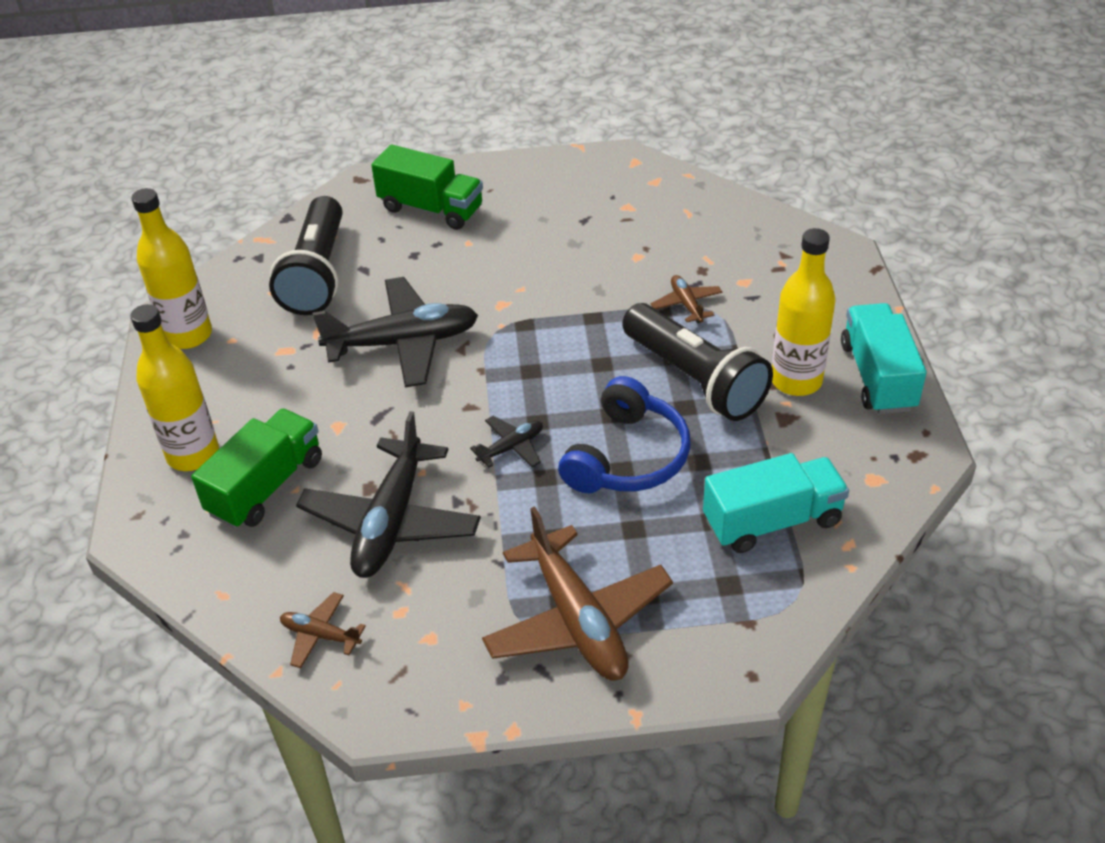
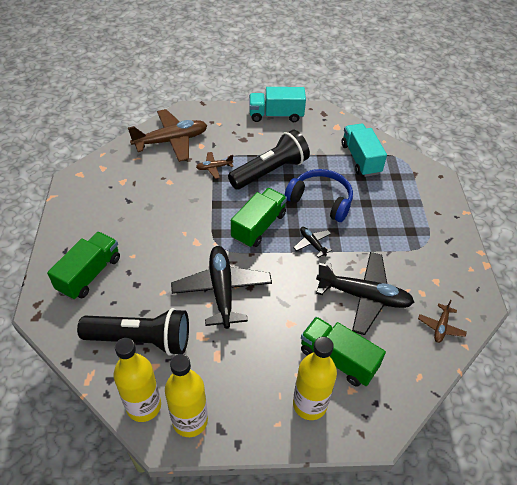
camera: 90 degrees left, 5 degrees up
(546, 374) = (258, 226): none -> green truck
(577, 620) = (419, 226): brown plane -> brown plane (171, 141)
(796, 381) = (275, 139): yellow bottle -> yellow bottle (144, 406)

